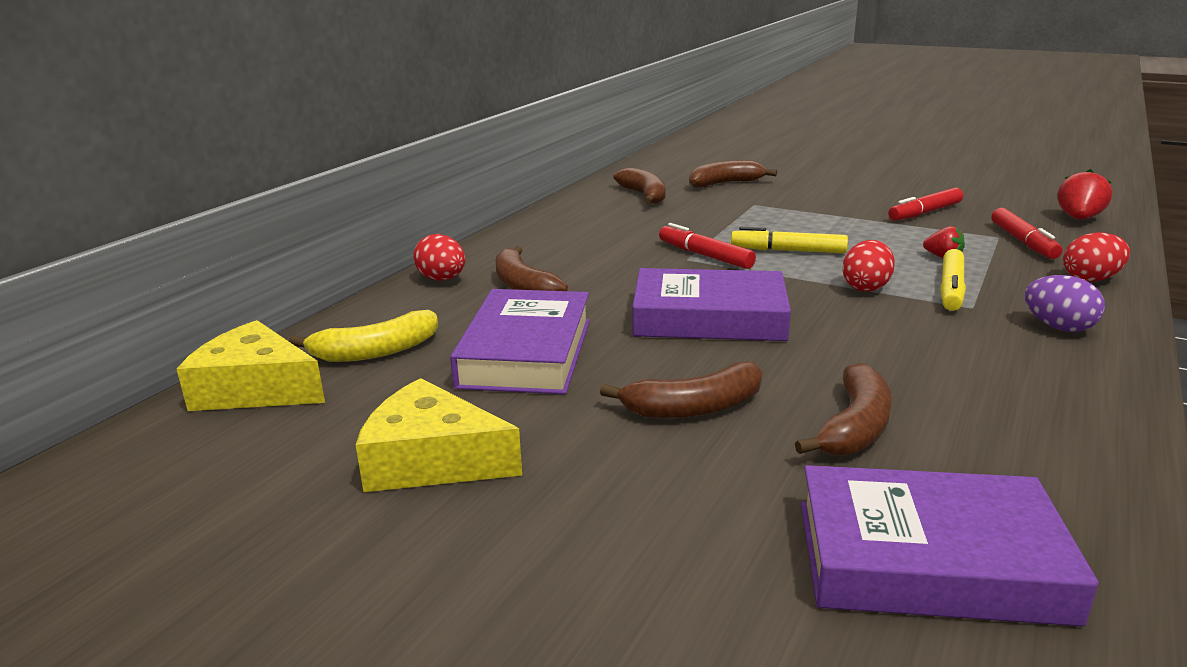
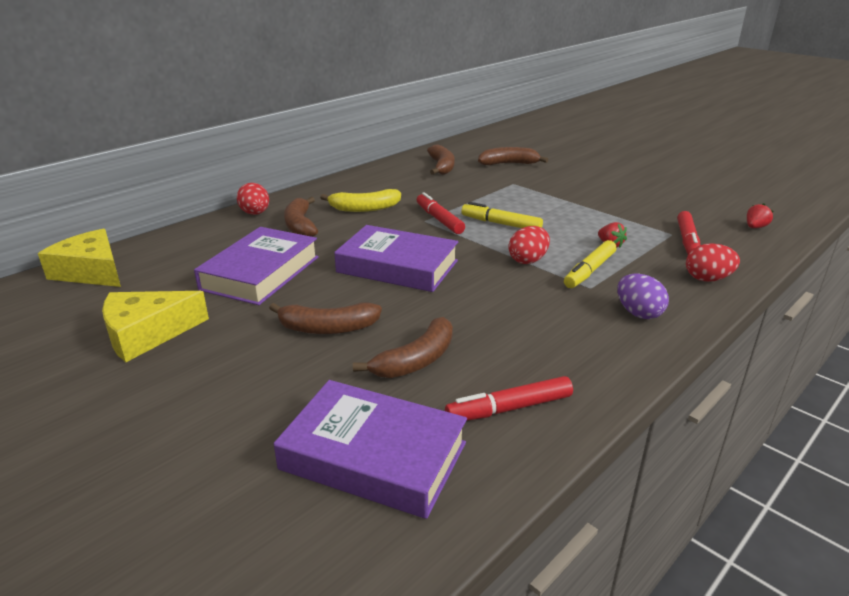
camera: 15 degrees right, 5 degrees up
(375, 351) = (175, 258): yellow banana -> yellow banana (364, 208)
(431, 460) = (147, 334): yellow cheese -> yellow cheese turned 60 degrees counterclockwise
(924, 213) = (635, 206): red marker -> red marker (509, 408)
(1078, 219) = (755, 227): red strawberry -> red strawberry, size x0.63

